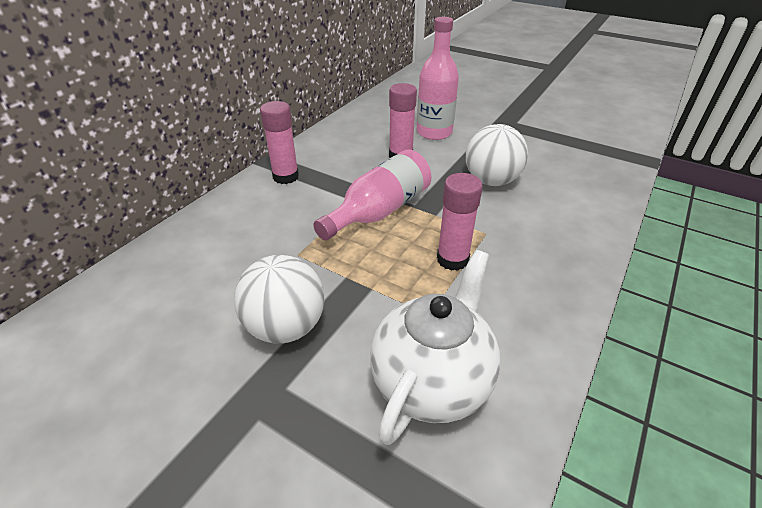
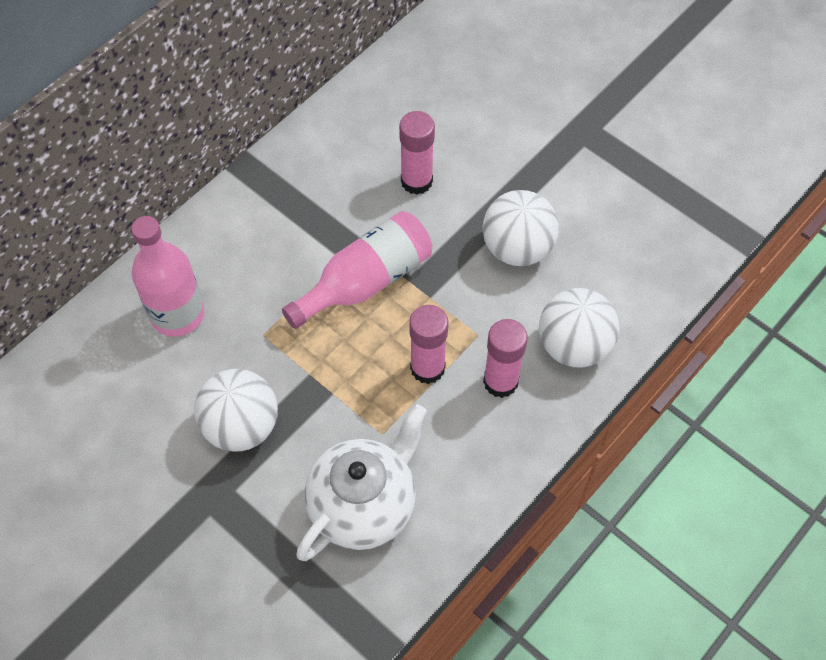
camera: 10 degrees right, 20 degrees up
(286, 177) = (263, 202): pink glue stick -> pink glue stick (500, 381)
(434, 132) = (475, 136): pink bottle -> pink bottle (177, 314)
(568, 230) = (574, 346): none -> white ball

